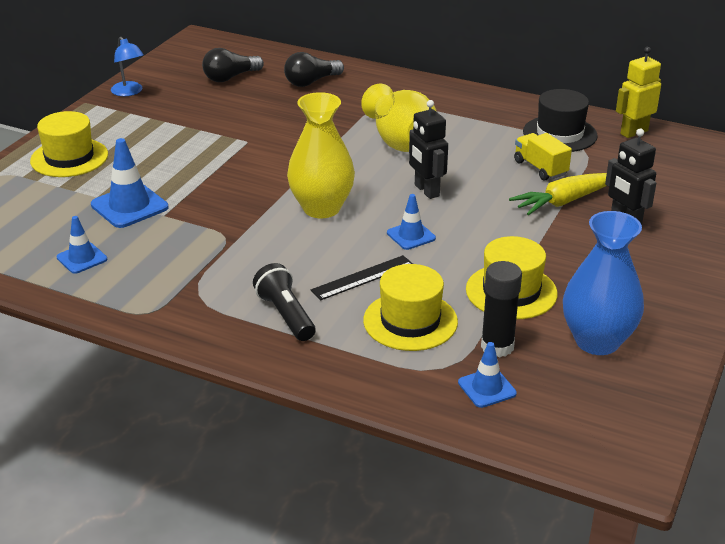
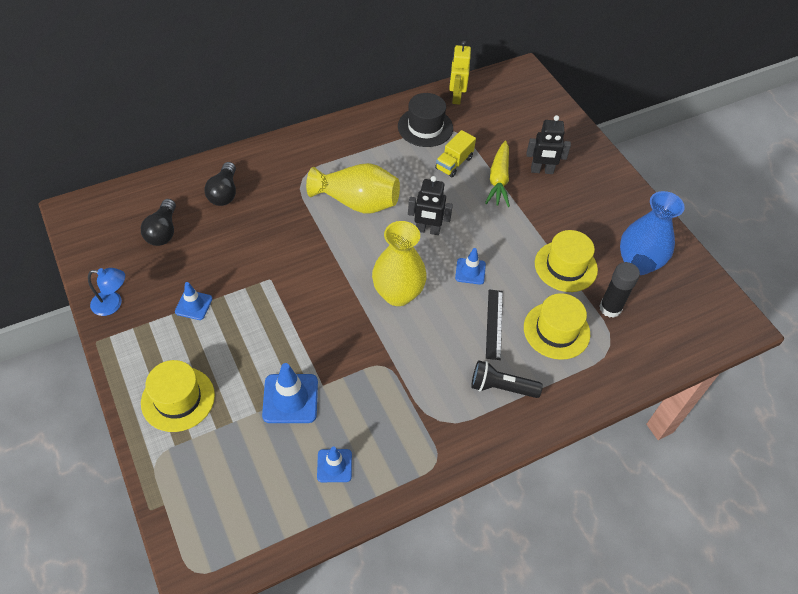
camera: 55 degrees left, 20 degrees up
(487, 388) = (642, 338): blue traffic cone -> blue traffic cone (193, 305)
(540, 168) = (454, 163): yellow truck -> yellow truck turned 60 degrees counterclockwise

